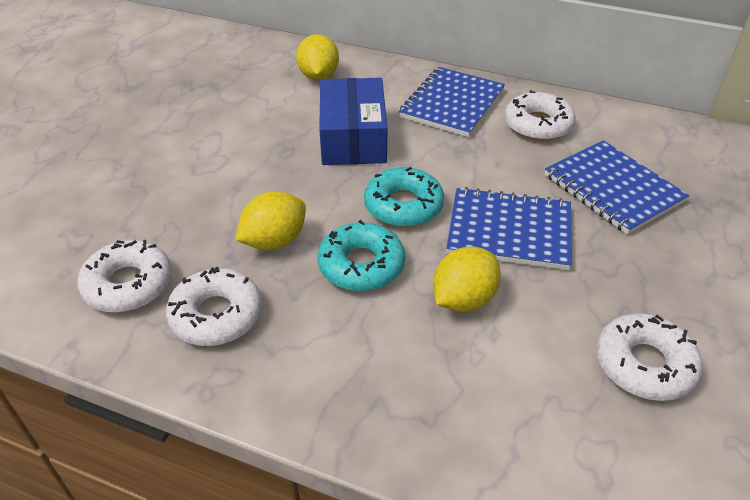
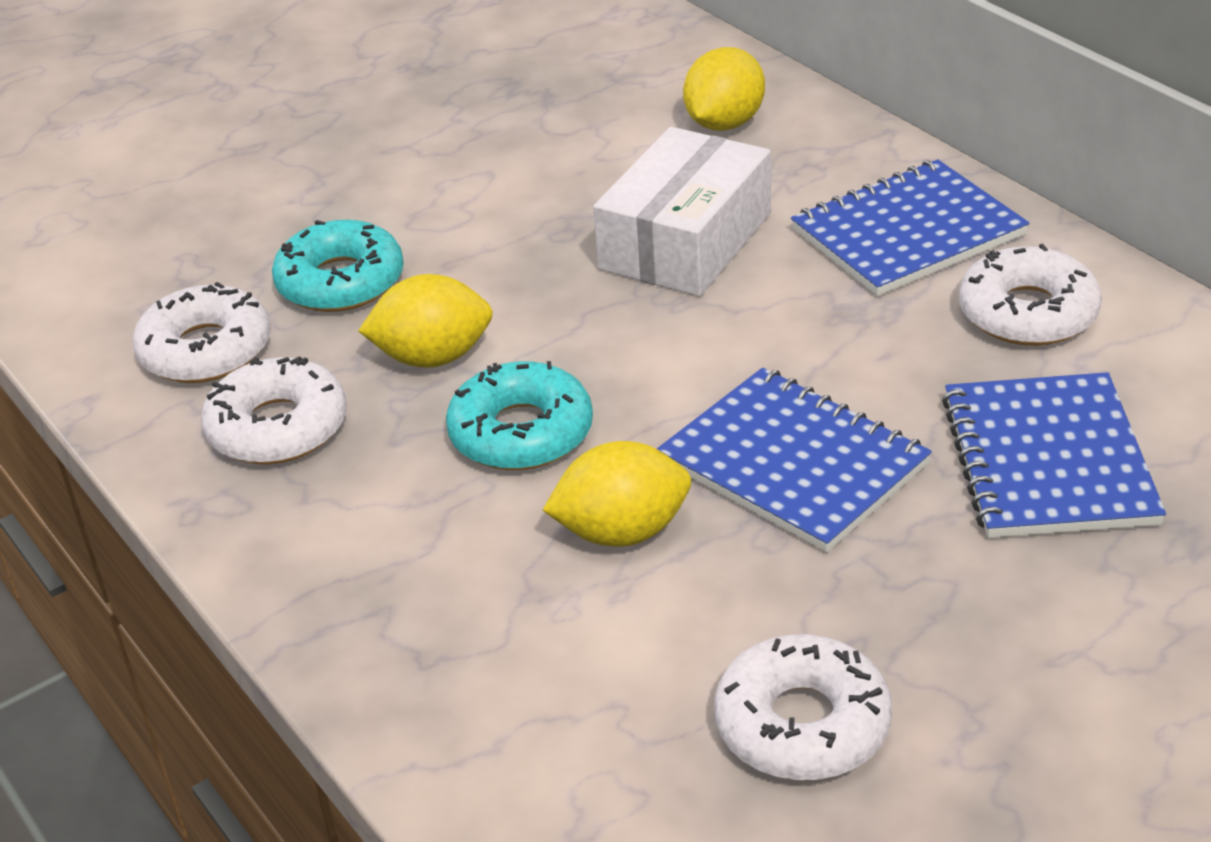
camera: 35 degrees right, 5 degrees down
(353, 137) = (686, 241): blue box -> white box
(403, 206) = (663, 370): turquoise donut -> turquoise donut (340, 282)

